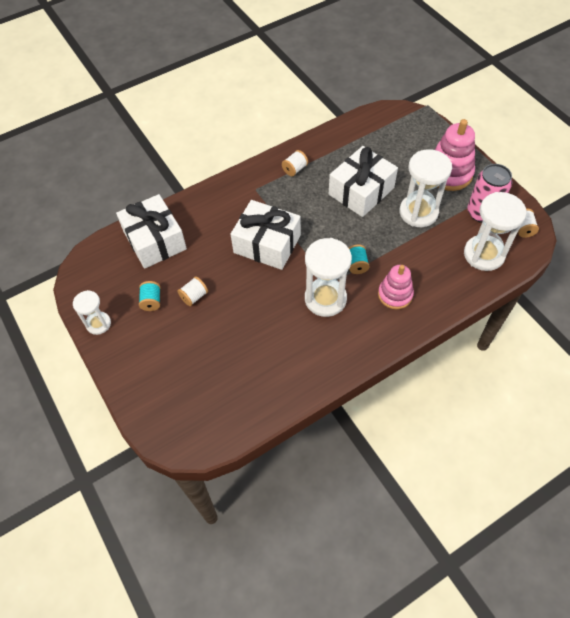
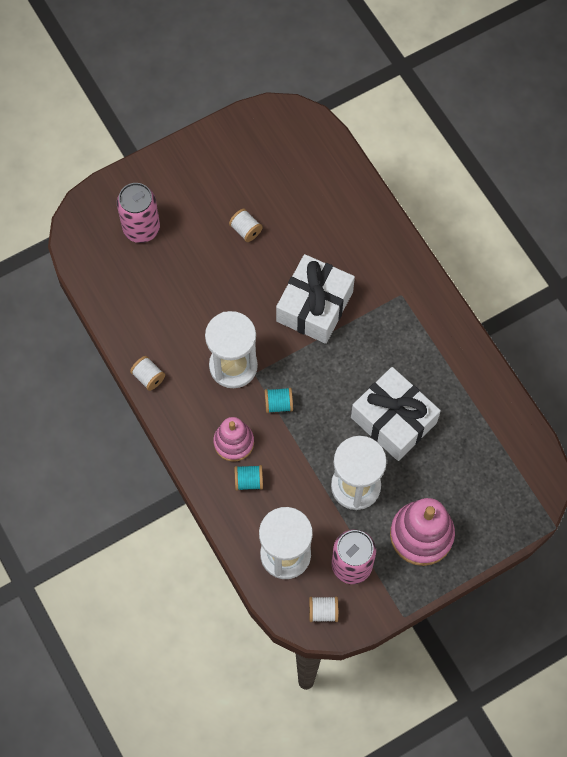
camera: 90 degrees right, 10 degrees up
(98, 324) = (218, 139): white hourglass -> none
(151, 301) = (242, 188): turquoise spool -> turquoise spool (249, 481)
(155, 240) = (326, 186): white gift -> none
(189, 382) = (141, 228): none -> pink can
(295, 169) = (433, 342): white spool -> white spool (148, 377)

